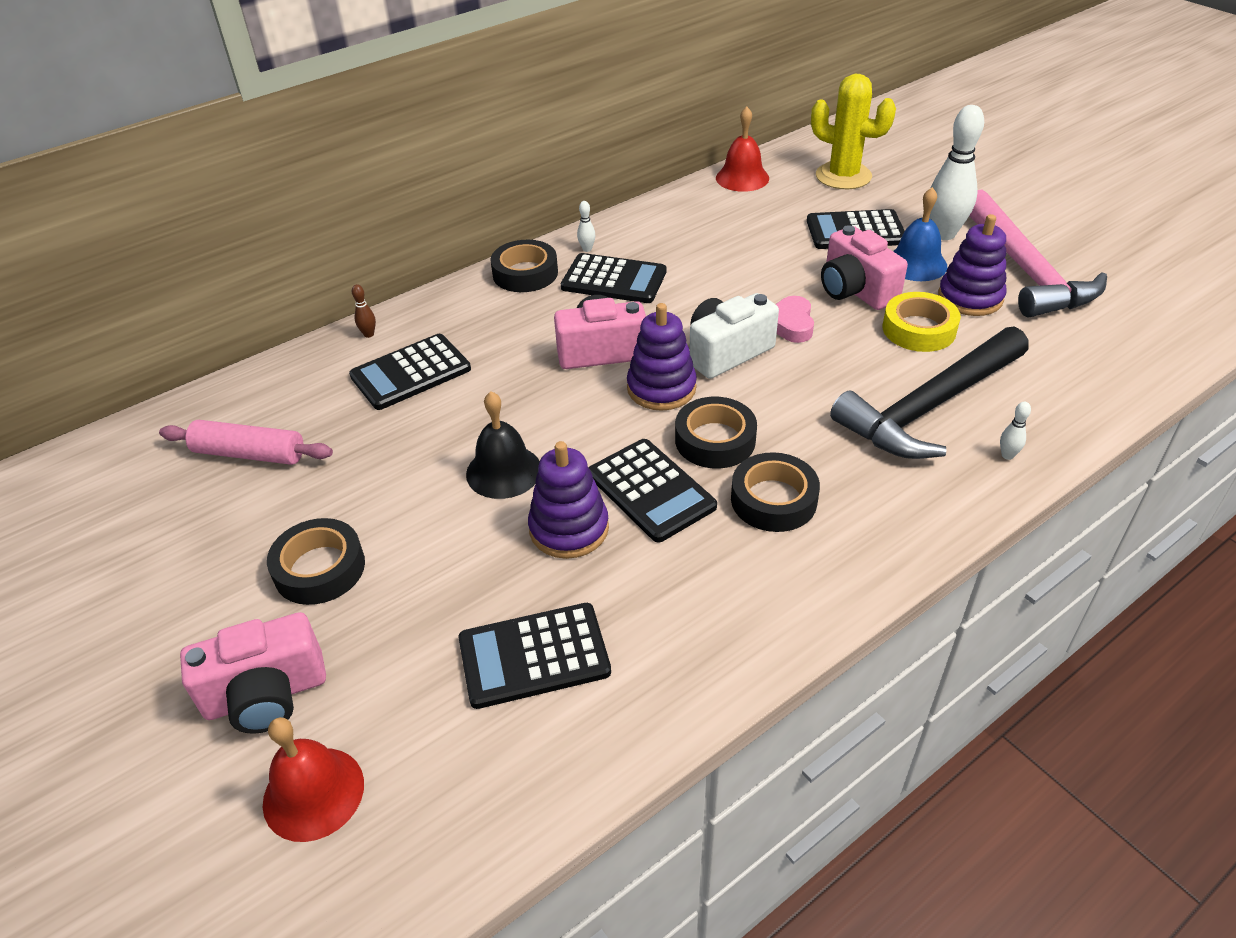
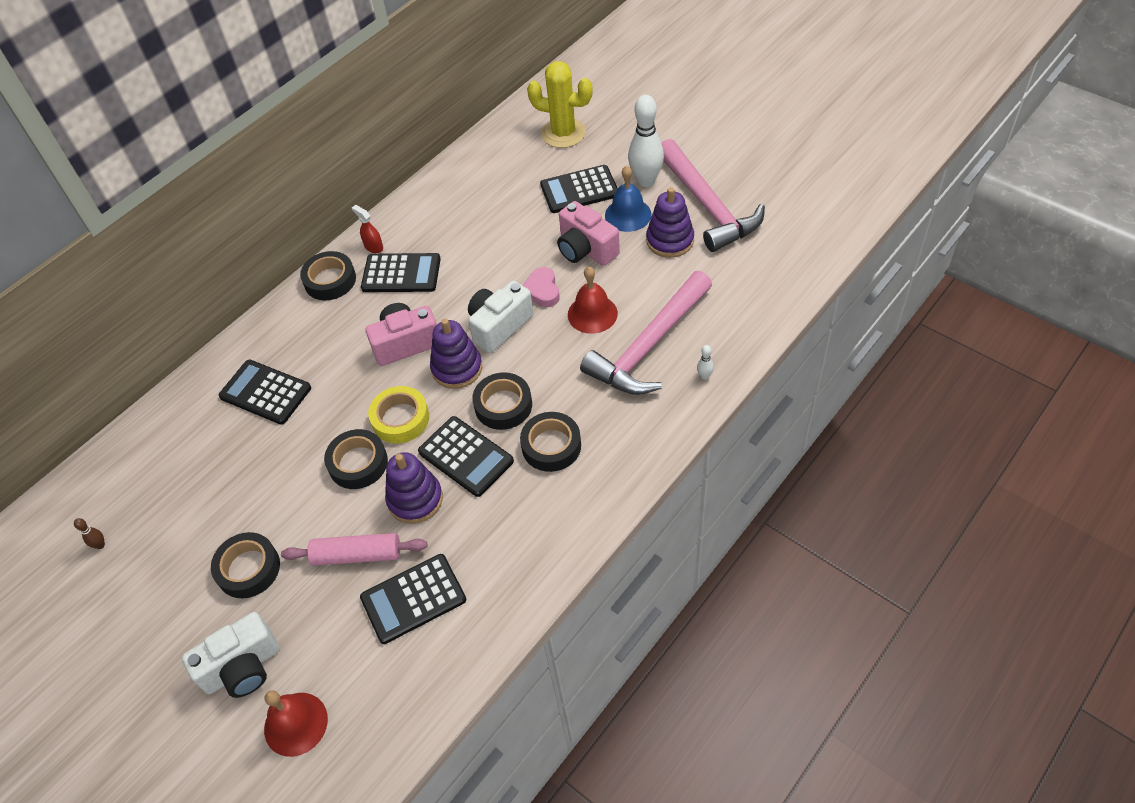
camera: 10 degrees left, 10 degrees up
(249, 454) = (165, 489): pink rolling pin -> pink rolling pin (357, 555)
(266, 695) = (242, 667): pink camera -> white camera
(369, 334) = (222, 363): brown bowling pin -> brown bowling pin (100, 545)
(410, 373) = (265, 392): black calculator -> black calculator turned 75 degrees clockwise
(503, 471) = (358, 463): black bell -> black tape
(587, 249) = (373, 247): white bowling pin -> red spray bottle
(742, 178) = (483, 149): red bell -> red bell (592, 314)
(919, 329) = (635, 277): yellow tape -> yellow tape (400, 419)
(930, 407) = (649, 346): black hammer -> pink hammer

